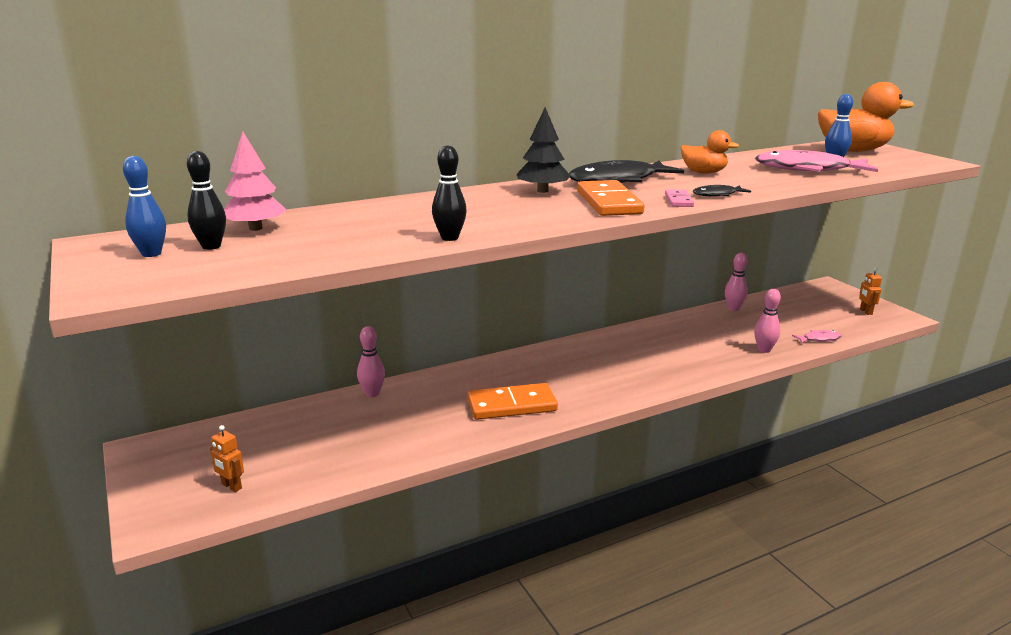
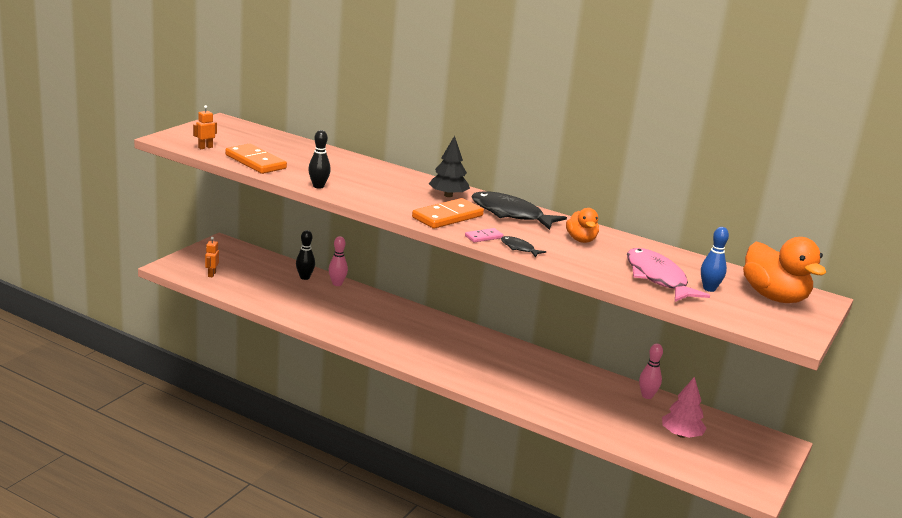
camera: 55 degrees right, 0 degrees up
(151, 254) = (220, 134): blue bowling pin -> none
(211, 246) = (243, 142): black bowling pin -> black bowling pin (304, 277)
(255, 228) = (280, 143): pink tree -> pink tree (681, 435)
(511, 405) = (371, 330): orange domino -> orange domino (255, 162)
(764, 350) = (578, 418): pink bowling pin -> none
(819, 339) = (636, 445): pink fish -> none
(865, 311) = (739, 469): orange robot -> orange robot (205, 147)

